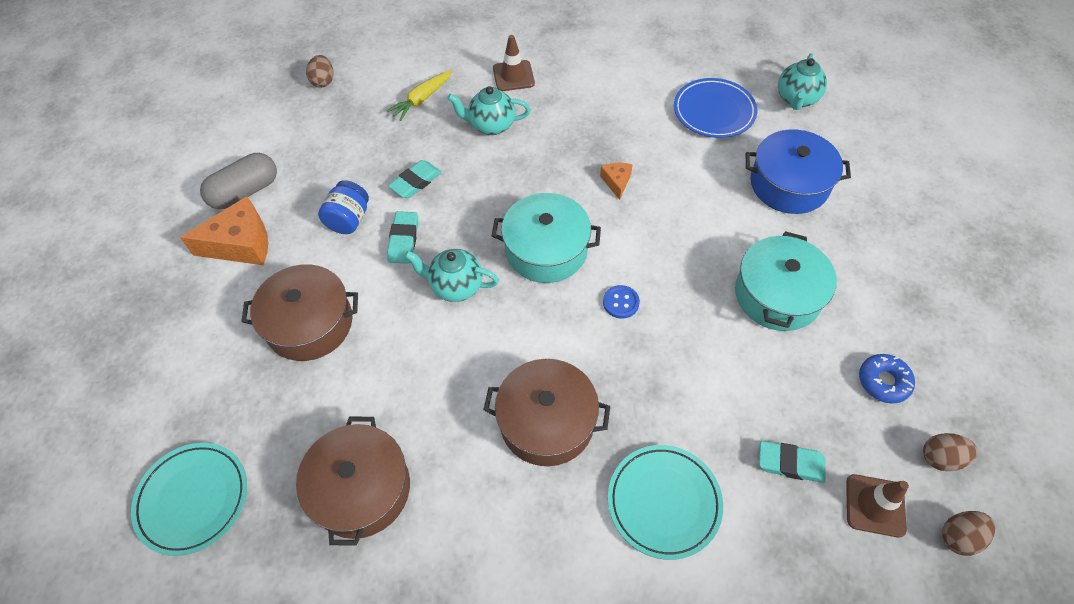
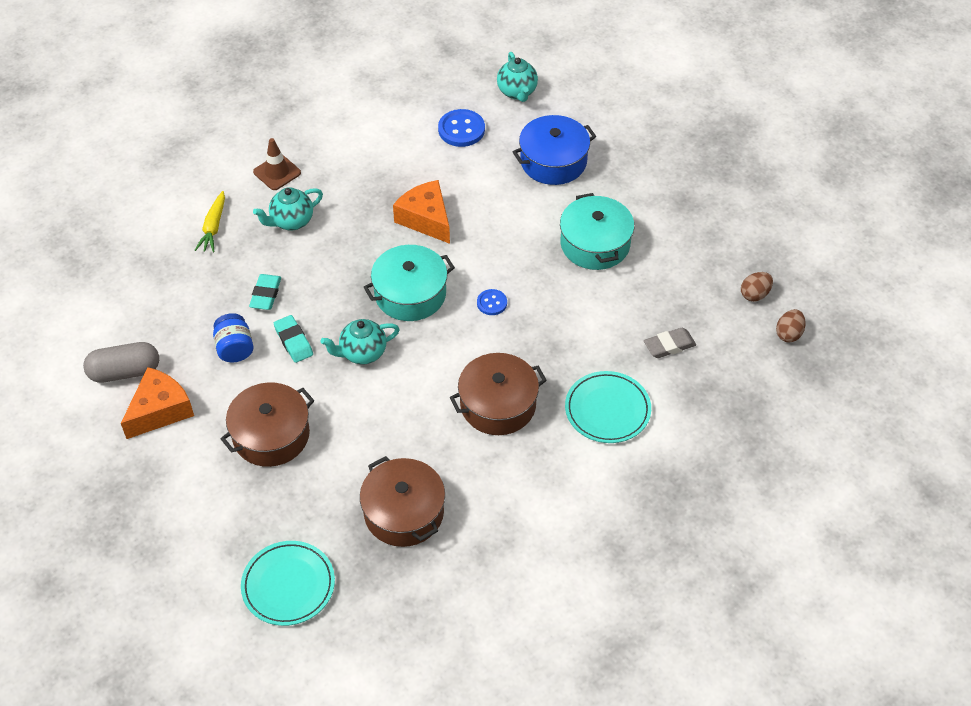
camera: 35 degrees left, 5 degrees down
(245, 192) = (124, 372): grey capsule -> grey capsule turned 60 degrees clockwise
(323, 81) = (109, 252): brown egg -> none
(616, 182) = (426, 219): orange cheese -> orange cheese, size x1.98
(714, 111) = (461, 129): blue plate -> blue button
(790, 463) = (669, 345): turquoise eraser -> grey eraser
(875, 505) = (733, 342): brown traffic cone -> none
(883, 381) = (695, 266): blue donut -> none

